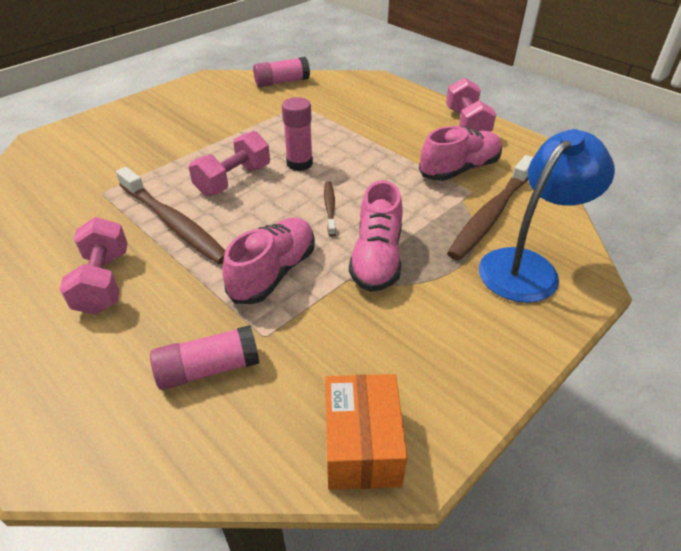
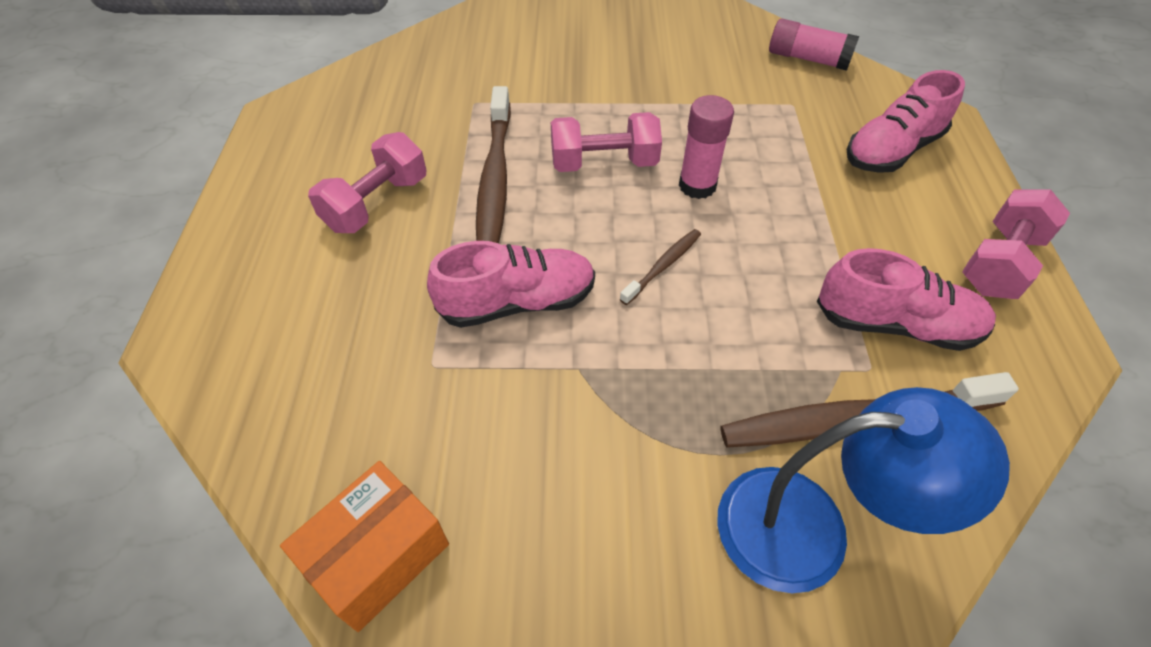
camera: 45 degrees right, 10 degrees up
(208, 369) = (355, 359): pink glue stick -> none
(376, 258) = (638, 367): pink shoe -> pink shoe (892, 150)

